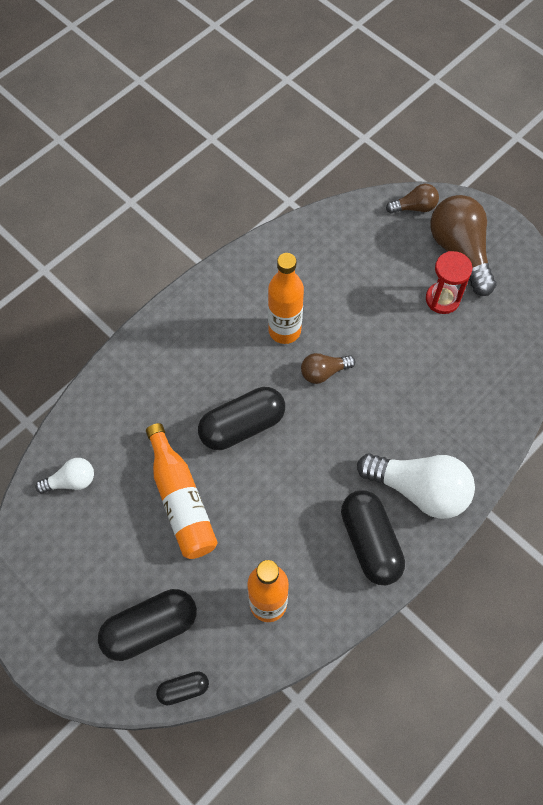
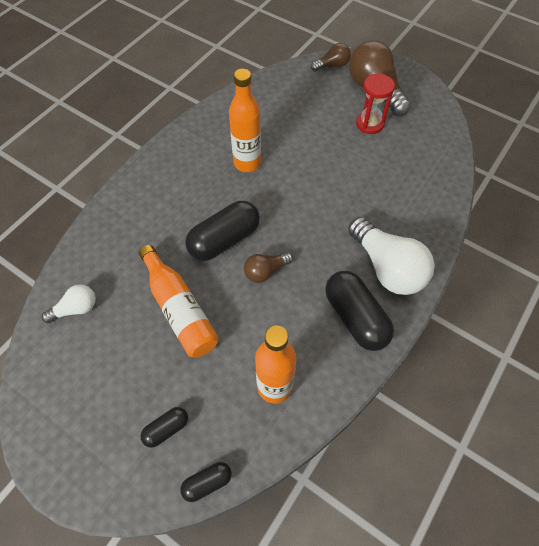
camera: 10 degrees left, 5 degrees down
(150, 628) = (166, 429): black capsule -> black capsule, size x0.51
(324, 372) = (286, 189): brown light bulb -> brown light bulb (266, 271)
(419, 489) = (387, 267): white light bulb -> white light bulb turned 45 degrees clockwise

